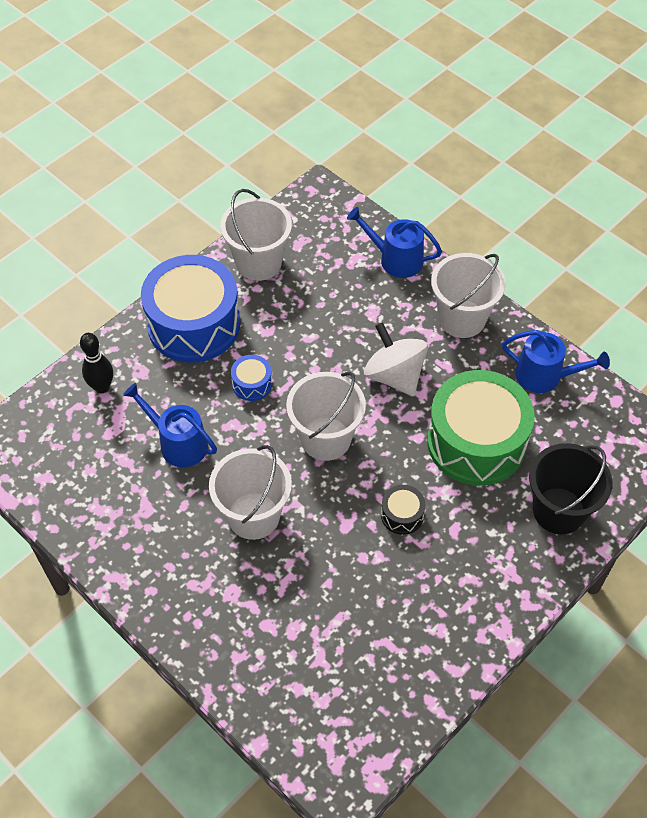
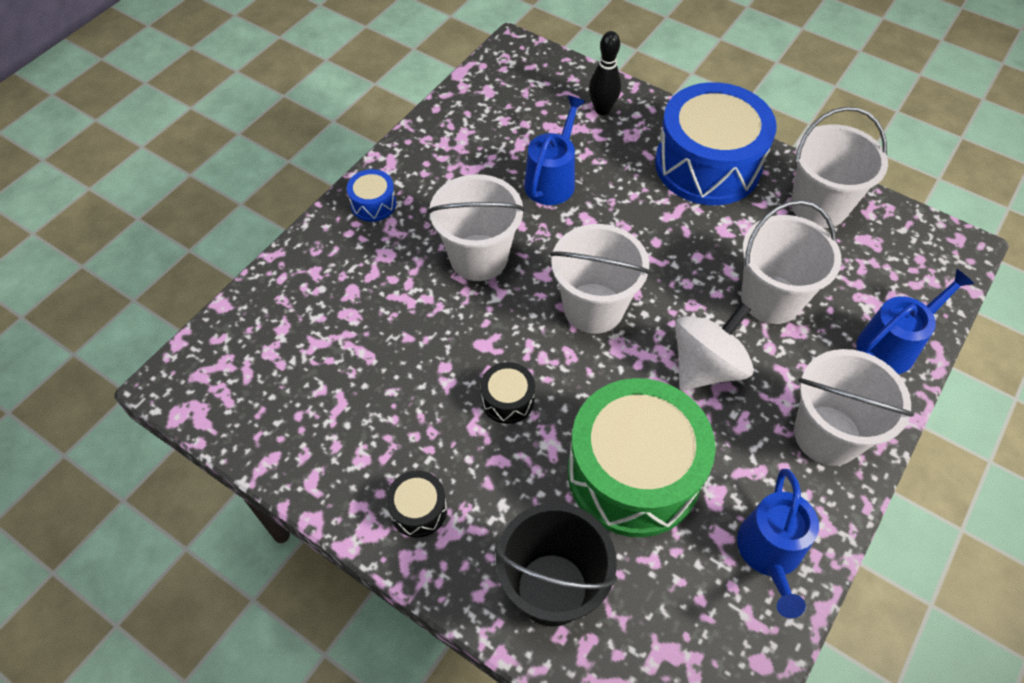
camera: 80 degrees right, 0 degrees up
(252, 384) = (646, 228): blue drum -> blue drum (373, 204)
(341, 318) = (771, 299): none -> white bucket
(396, 259) = (892, 345): blue watering can -> blue watering can turned 45 degrees clockwise
(489, 591) = (418, 510): none -> black drum

